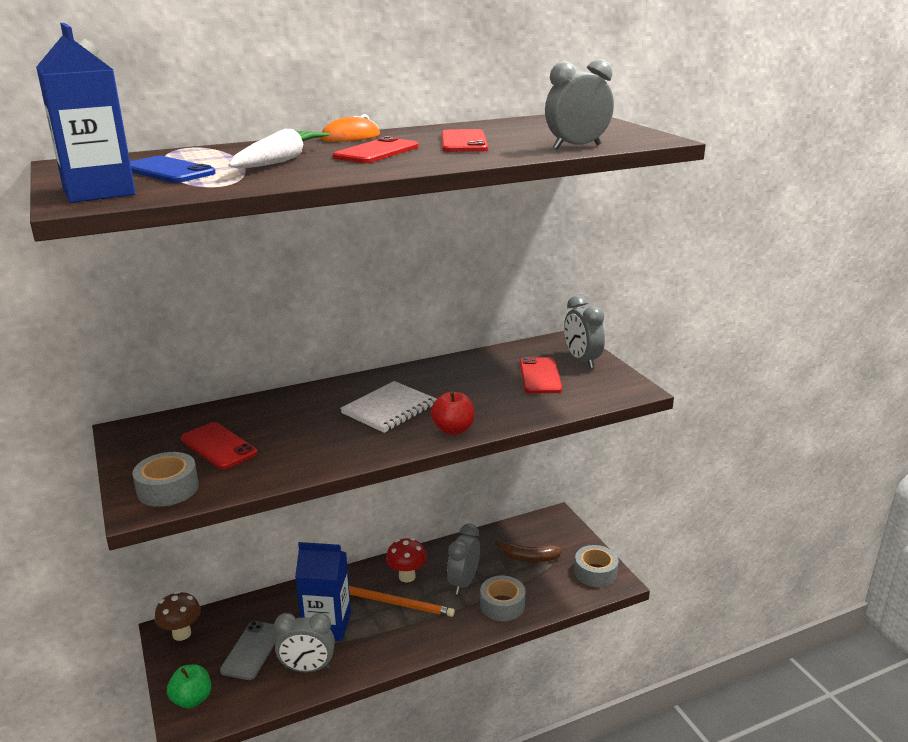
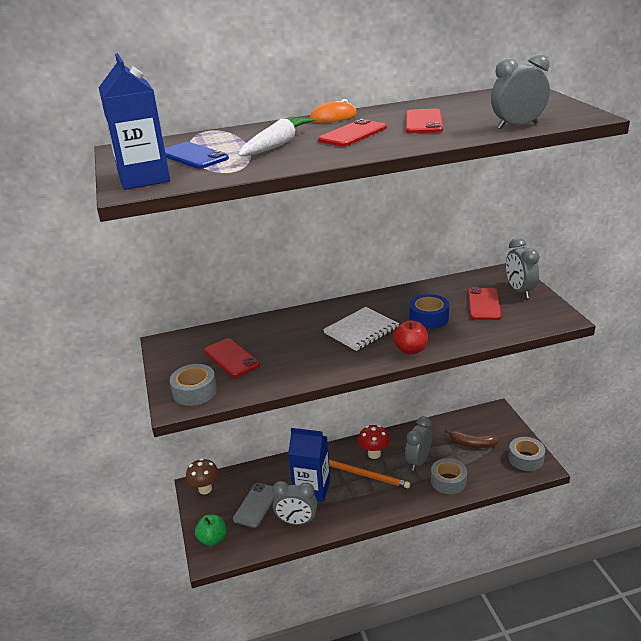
camera: 10 degrees right, 5 degrees up
(474, 393) = (429, 318): none -> blue tape

